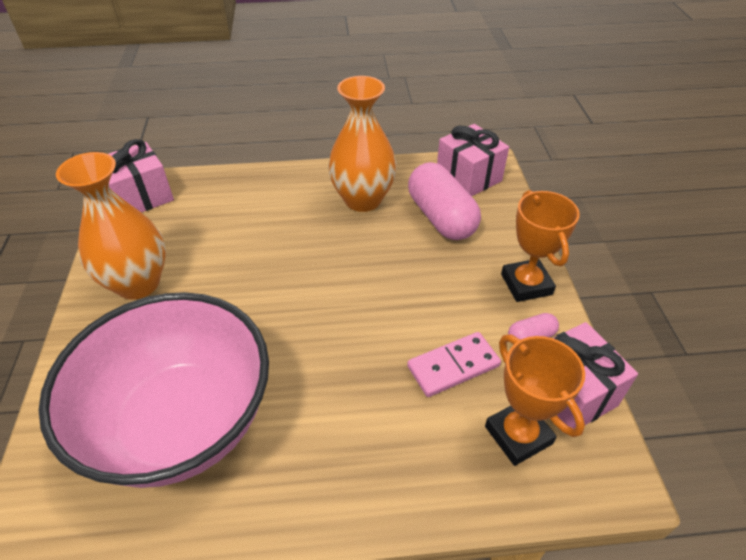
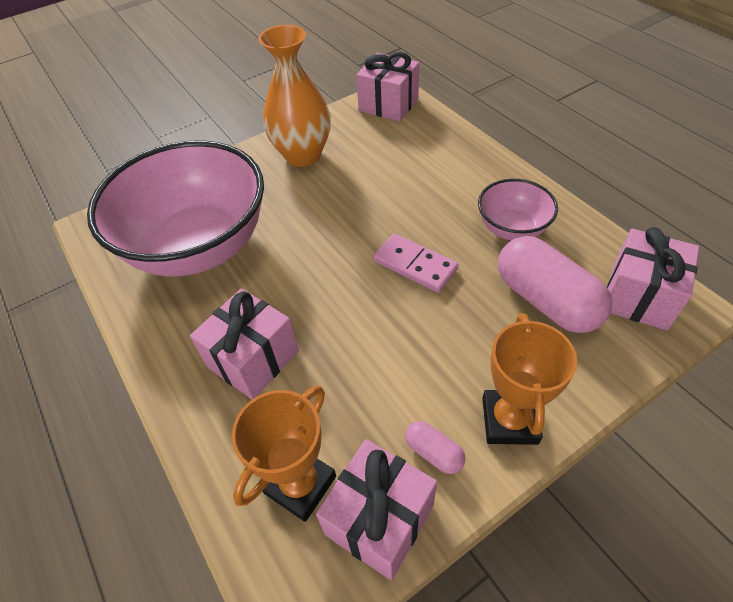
camera: 65 degrees right, 5 degrees up
(363, 200) = (512, 228): orange vase -> pink bowl
(370, 424) = (253, 359): none -> pink gift
(441, 217) = (546, 300): pink capsule -> pink capsule turned 75 degrees counterclockwise
(453, 366) = (350, 395): pink domino -> pink domino (415, 265)
(526, 284) = (509, 420): orange trophy -> orange trophy turned 45 degrees counterclockwise

